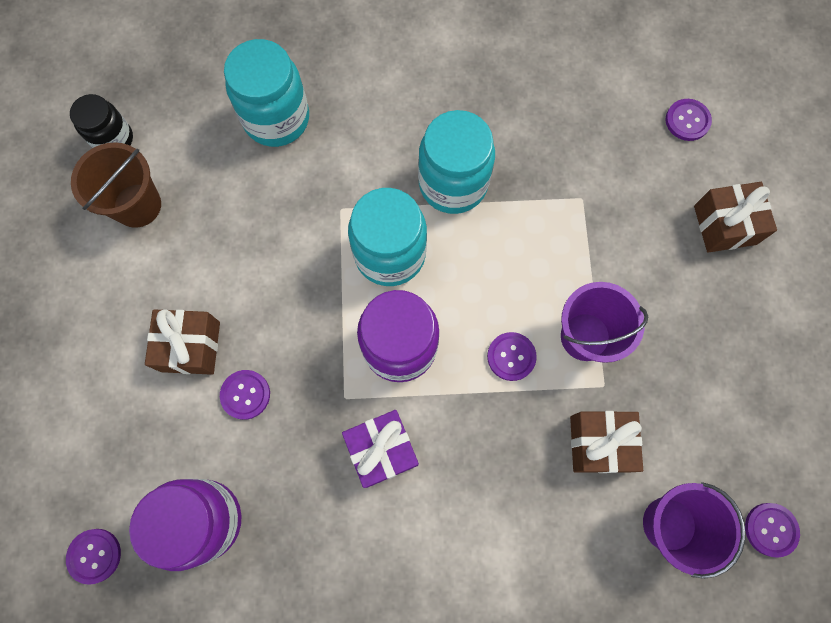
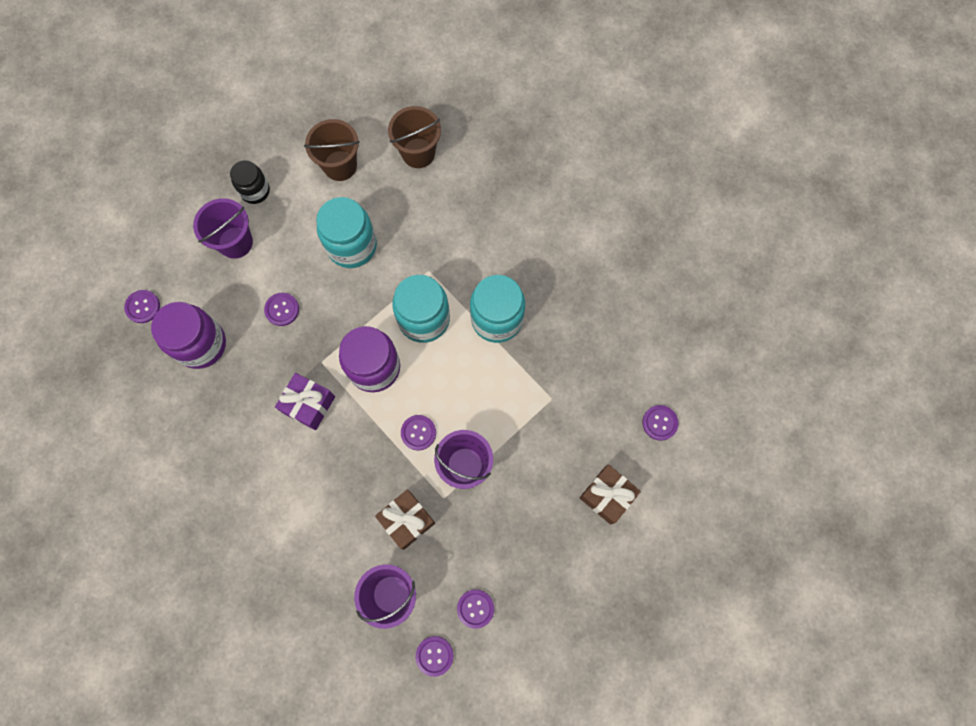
camera: 50 degrees right, 0 degrees up
(113, 139) = (367, 120): black jar -> black jar (255, 191)
(118, 385) = (235, 242): none -> purple bucket
(190, 346) = (285, 260): brown gift -> none
(201, 118) = (418, 153): none -> brown bucket
(276, 118) = (453, 192): turquoise jar -> turquoise jar (352, 246)
(749, 446) = (475, 608): none -> purple button

